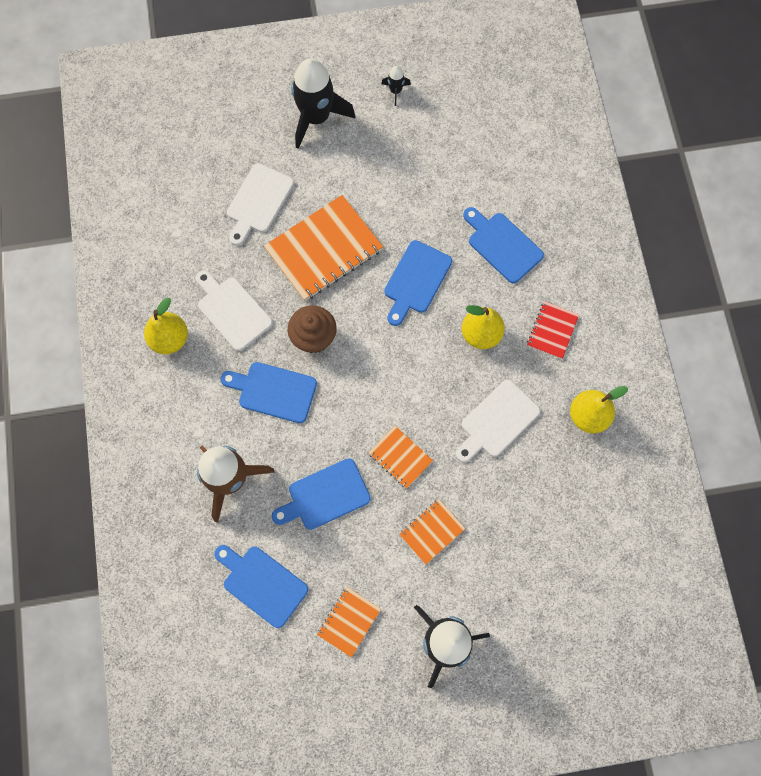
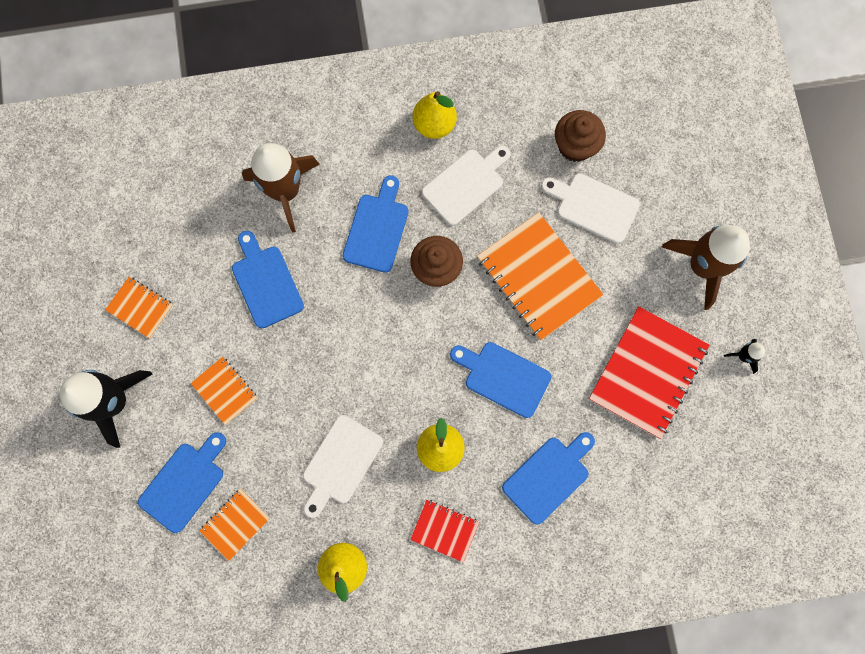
camera: 90 degrees right, 5 degrees up
(199, 215) = (575, 145): none -> brown cupcake
(262, 583) = (182, 224): blue cutting board -> blue cutting board (184, 483)
(316, 118) = (702, 266): black rocket -> brown rocket
(400, 457) = (304, 359): orange notebook -> orange notebook (235, 524)
(410, 164) = (647, 372): none -> red notebook
(497, 421) = (340, 463): white cutting board -> white cutting board turned 105 degrees counterclockwise

